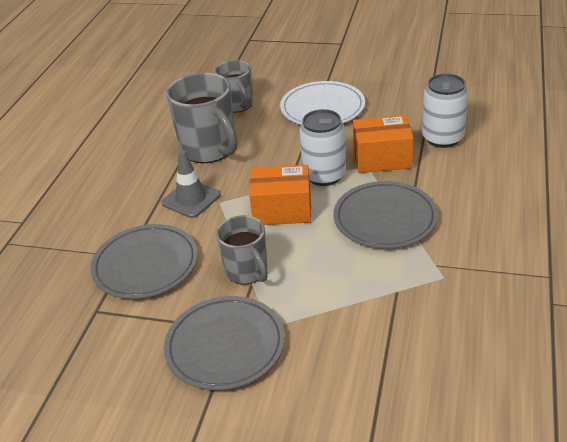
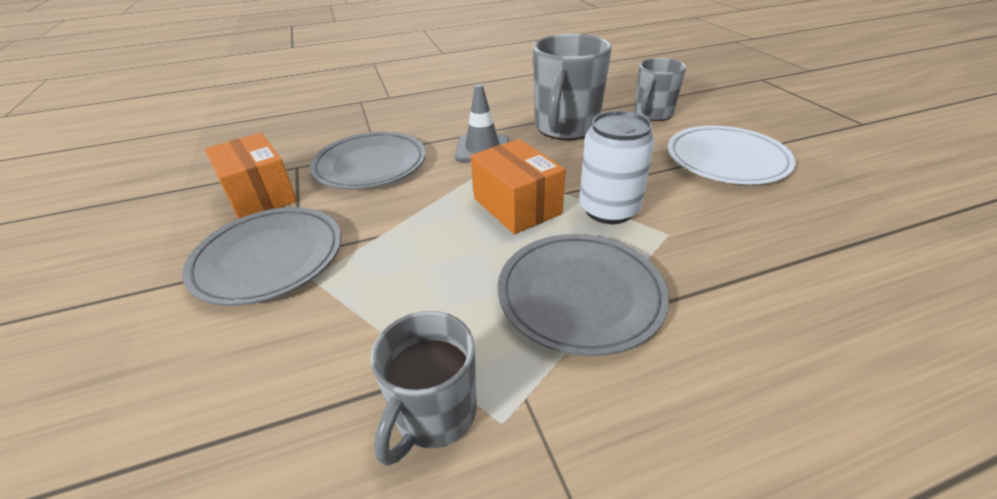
camera: 55 degrees right, 0 degrees up
(247, 271) = (396, 225): grey mug -> grey mug (434, 415)
(382, 158) = (699, 241): orange box -> orange box (260, 195)
(442, 138) = (826, 281): white can -> none

